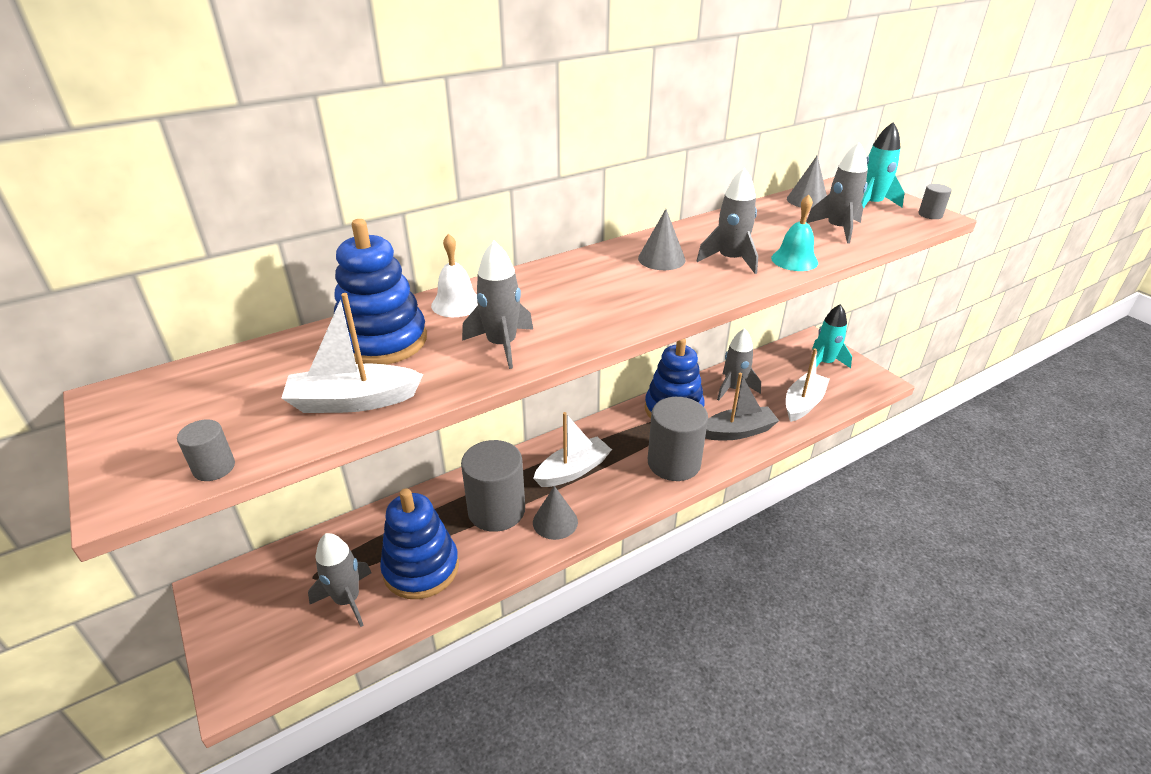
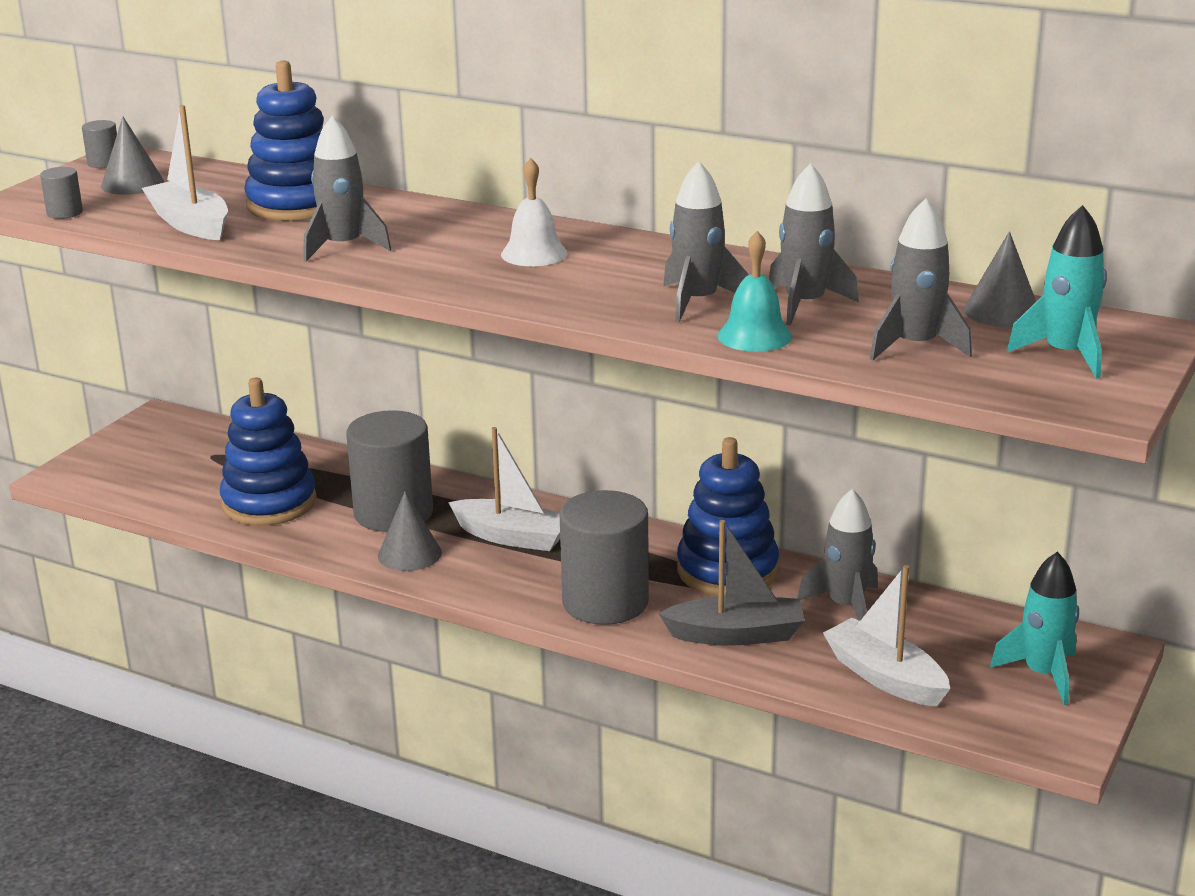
camera: 60 degrees right, 10 degrees down
(347, 600) = (198, 483): grey rocket -> grey rocket (805, 305)
(456, 304) = (402, 210): white bell -> white bell (534, 254)
(661, 259) = (644, 268): grey cone -> grey cone (132, 184)
(737, 431) = (736, 635): grey boat -> grey boat turned 45 degrees counterclockwise
(803, 403) = (885, 677): white boat -> white boat turned 135 degrees counterclockwise
(930, 215) = (1101, 402): grey cylinder -> grey cylinder (104, 163)

